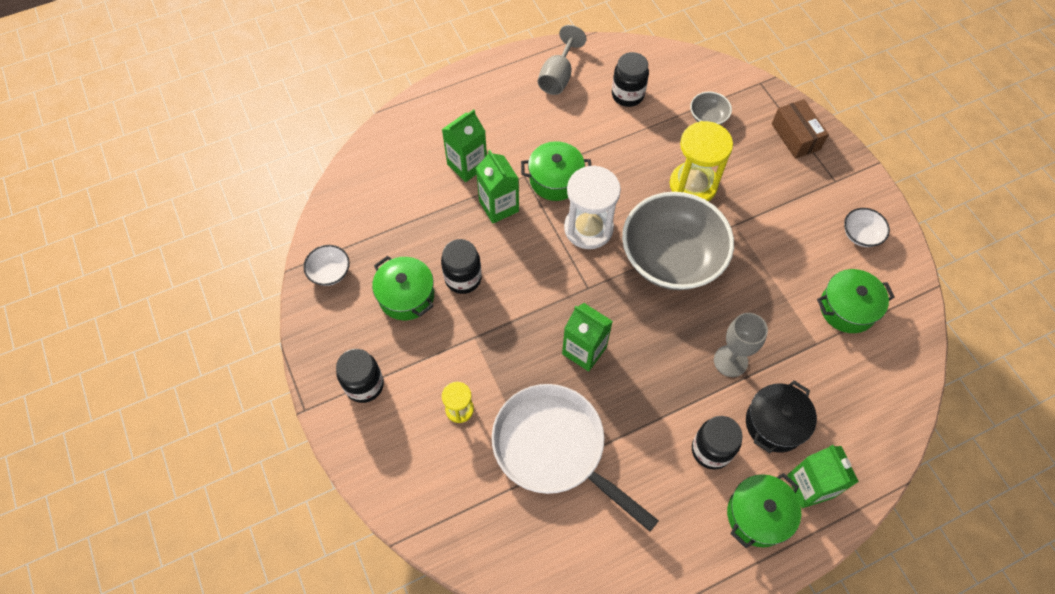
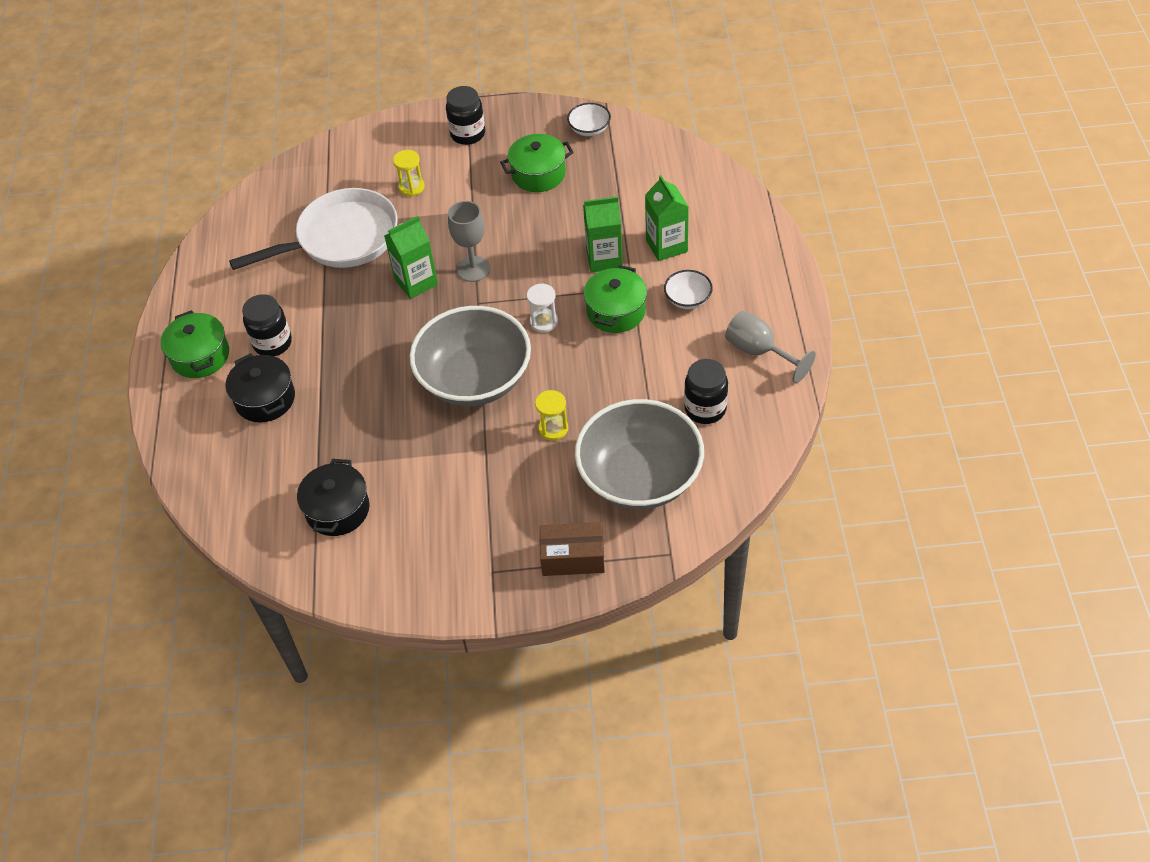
camera: 115 degrees right, 10 degrees down
(463, 278) = (536, 215): black jar -> none
(588, 228) = (544, 322): white hourglass -> white hourglass, size x0.52
(693, 185) = (553, 428): yellow hourglass -> yellow hourglass, size x0.52
(708, 117) = (640, 477): grey bowl -> grey bowl, size x2.39
(730, 361) = (342, 388): grey goblet -> grey goblet (473, 269)
(810, 486) = (197, 403): green carton -> none
(847, 308) = (337, 510): green pot -> black pot
(861, 235) = (412, 564): white bowl -> white bowl (688, 299)

